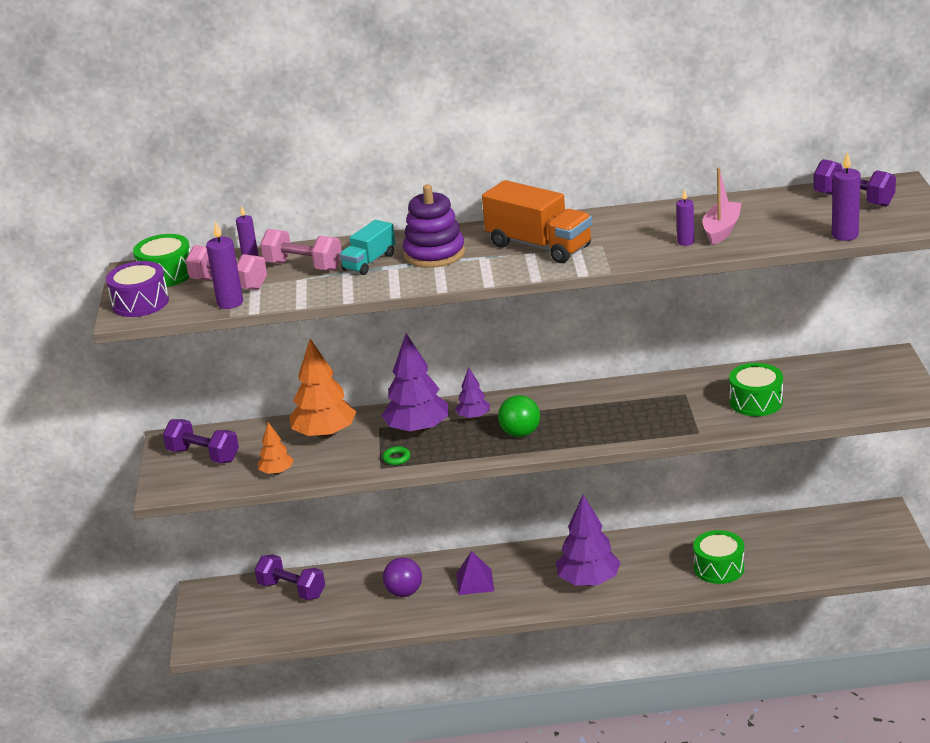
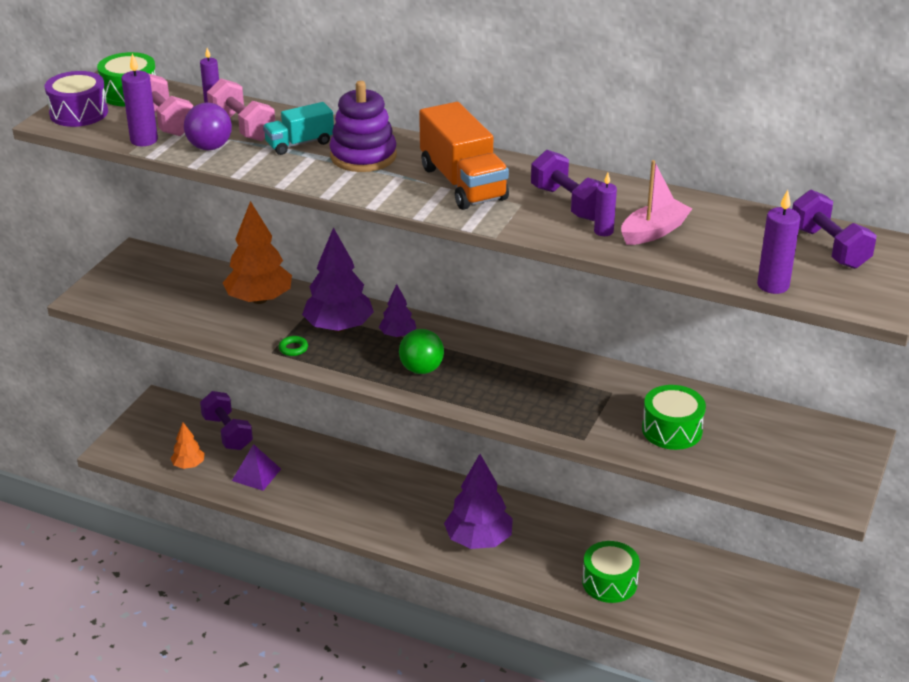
camera: 25 degrees right, 5 degrees up
(203, 455) = (147, 279): purple dumbbell -> purple dumbbell (568, 203)
(277, 472) = (186, 319): orange tree -> orange tree (188, 465)
(404, 592) = (313, 477): purple ball -> purple ball (210, 147)
(475, 582) = (380, 495): purple pyramid -> purple pyramid (256, 474)

